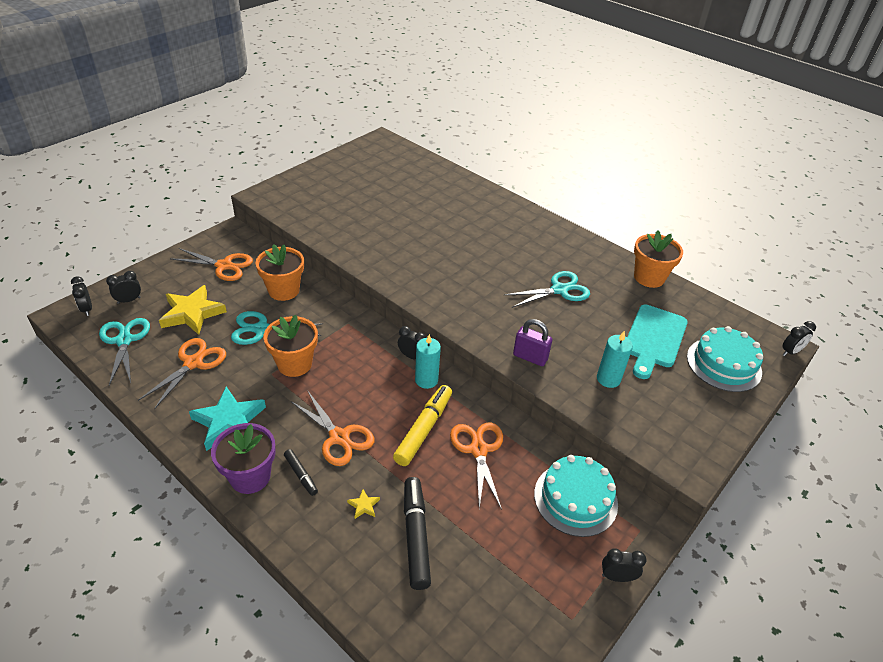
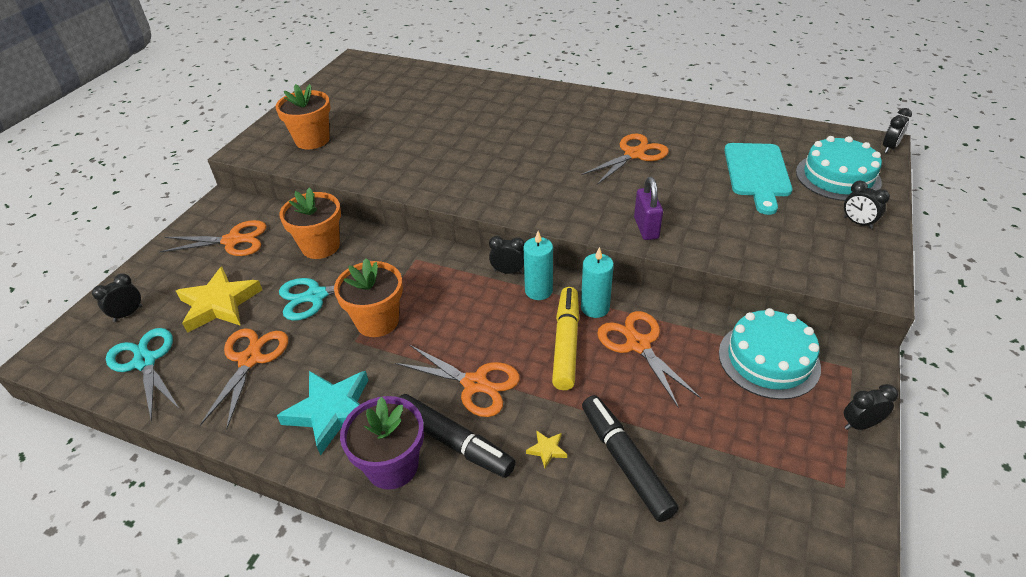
camera: 15 degrees left, 0 degrees up
(87, 309) = (75, 341): black clock -> black clock (857, 223)
(301, 475) = (453, 442): black marker -> black marker, size x1.89
(530, 357) = (646, 228): purple padlock -> purple padlock turned 75 degrees clockwise
(559, 290) = (634, 154): turquoise scissors -> orange scissors
(608, 379) = (738, 225): turquoise candle -> turquoise candle (595, 308)
(649, 277) = (714, 118): orange flower pot -> orange flower pot (312, 140)

